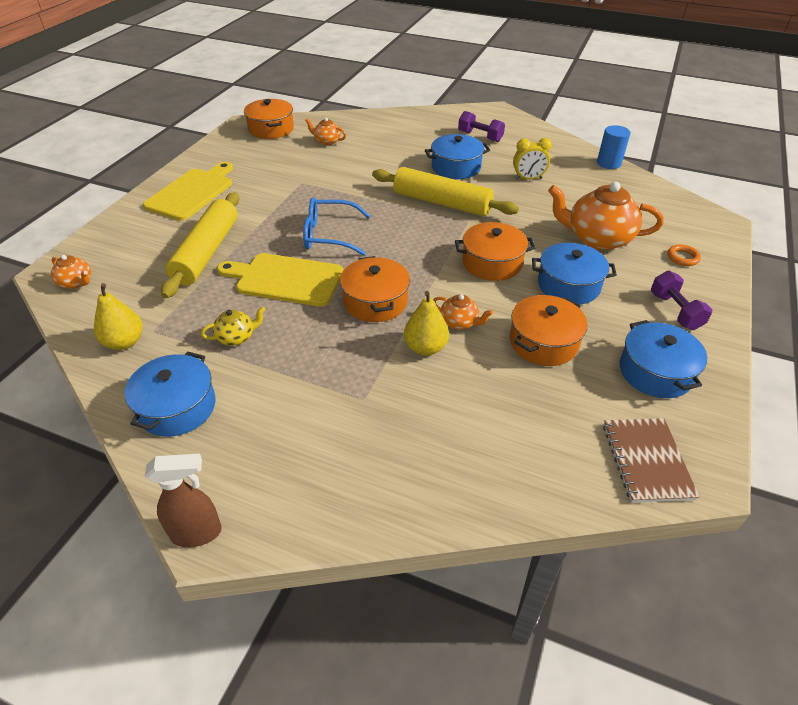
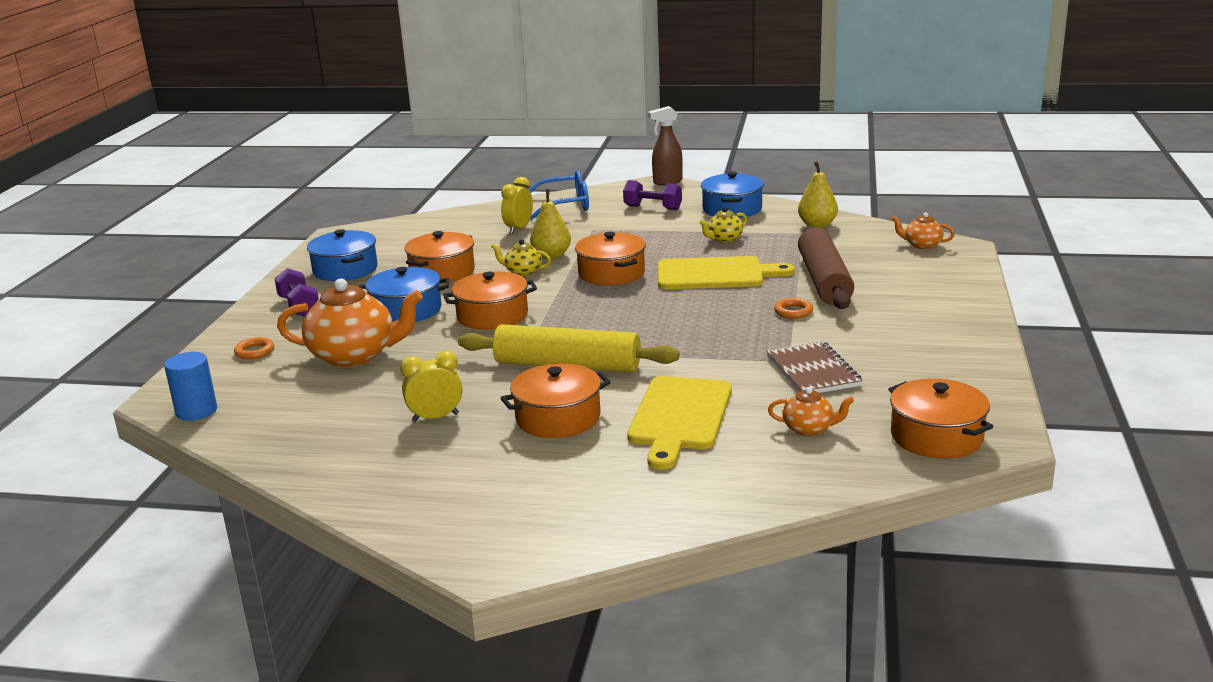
camera: 170 degrees right, 20 degrees down
(192, 192) = (926, 327): yellow cutting board -> yellow cutting board (680, 417)
(207, 252) = (823, 280): yellow rolling pin -> brown rolling pin
(261, 222) = (793, 311): none -> orange ring
(328, 235) = (699, 312): blue glasses -> blue glasses (565, 205)
(454, 423) = (519, 229): none -> yellow clock
(456, 167) = (558, 418): blue pot -> orange pot
(459, 322) = (523, 272): orange teapot -> yellow teapot
(480, 136) = (522, 485): purple dumbbell -> purple dumbbell (653, 208)
(608, 163) = (283, 466): blue cylinder -> blue cylinder (196, 411)
(646, 461) = (377, 234): brown notebook -> brown notebook (813, 371)

